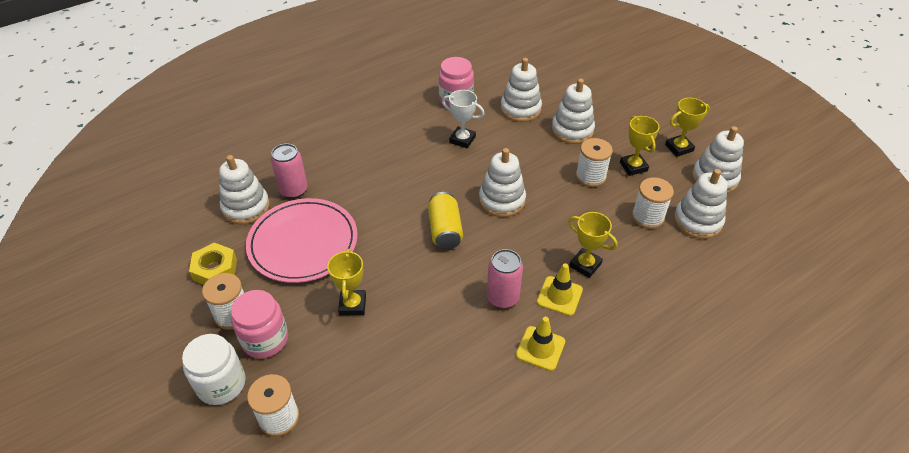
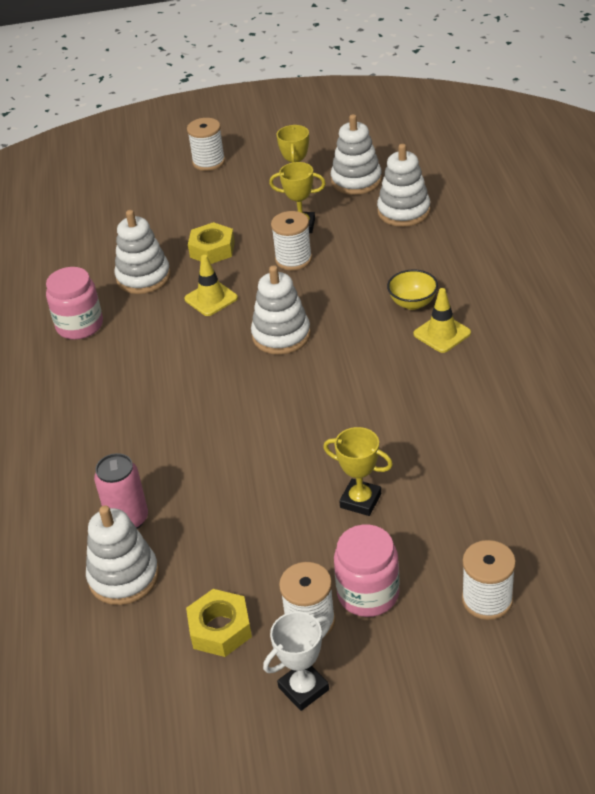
camera: 60 degrees left, 5 degrees down
(221, 384) = (414, 648): white jar -> none
(303, 243) = (231, 527): pink plate -> none
(445, 230) = (296, 394): yellow can -> none
(462, 139) = (157, 339): white trophy -> white trophy (303, 688)
(502, 297) = (420, 375): pink can -> none
(540, 348) = (499, 367): yellow traffic cone -> yellow traffic cone (211, 298)
(572, 130) = (212, 249): white stacking toy -> yellow nut
(585, 265) = (412, 303): yellow trophy -> yellow bowl
(647, 217) = (377, 240): white spool -> white spool (209, 162)

